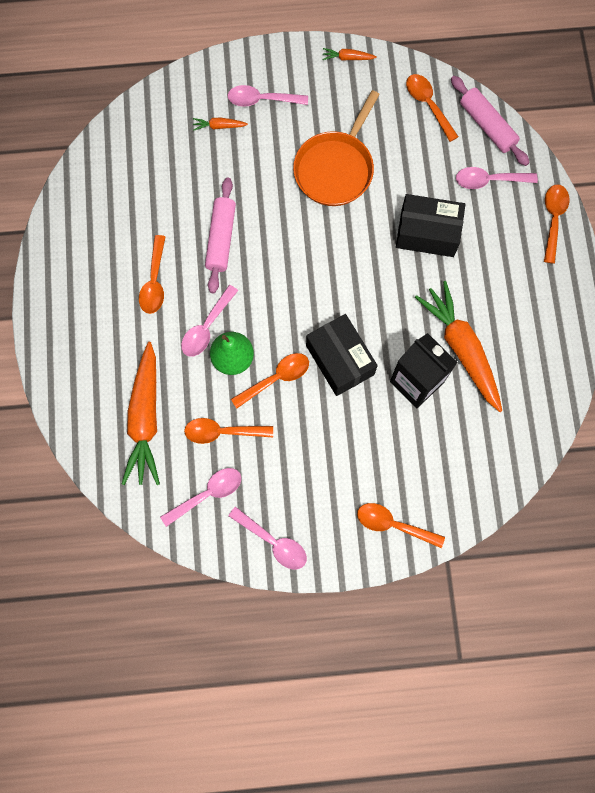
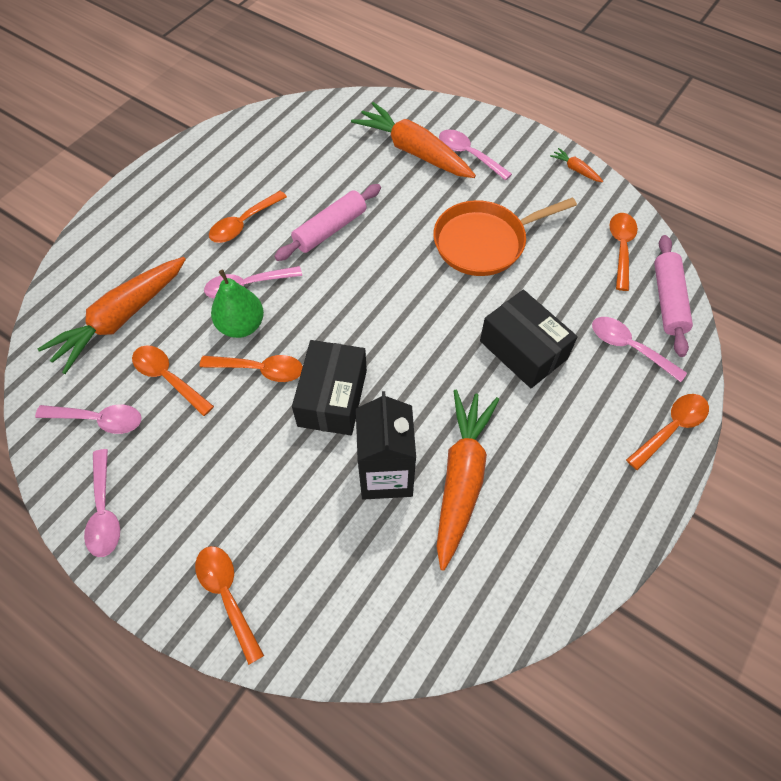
camera: 40 degrees right, 15 degrees down
(219, 126) = (413, 151): orange carrot -> orange carrot, size x2.42

